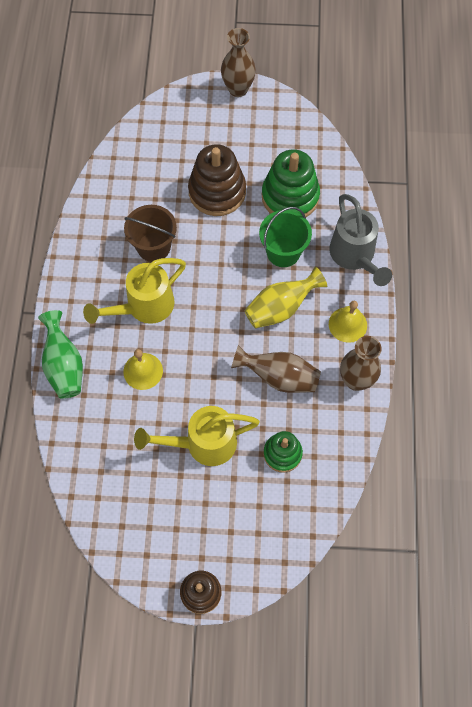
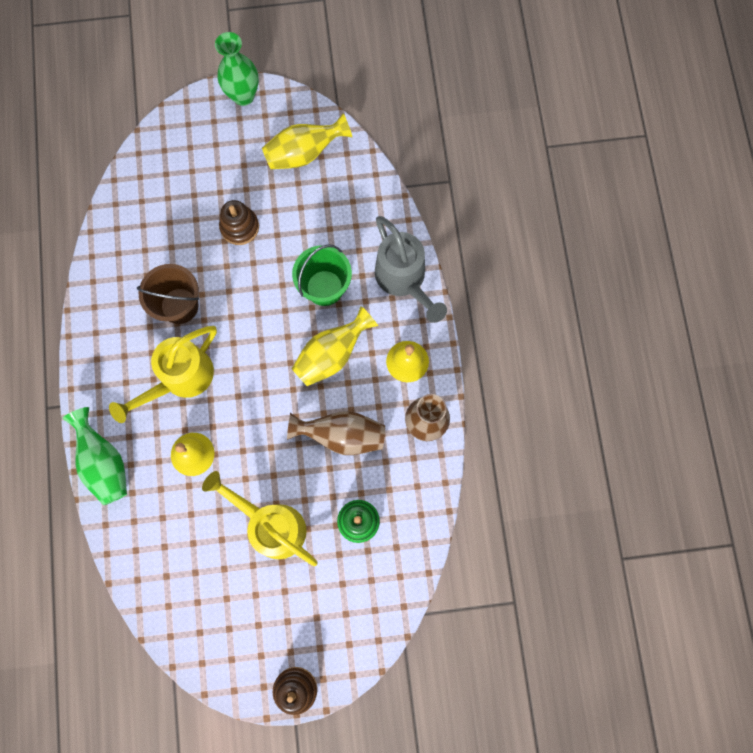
camera: 10 degrees left, 10 degrees up
(203, 443) = (271, 525): yellow watering can -> yellow watering can turned 60 degrees clockwise
(217, 192) = (239, 227): brown stacking toy -> brown stacking toy, size x0.60
(238, 89) = (243, 96): brown vase -> green vase
(283, 142) = (304, 153): none -> yellow vase
(290, 197) = (322, 219): green stacking toy -> none

